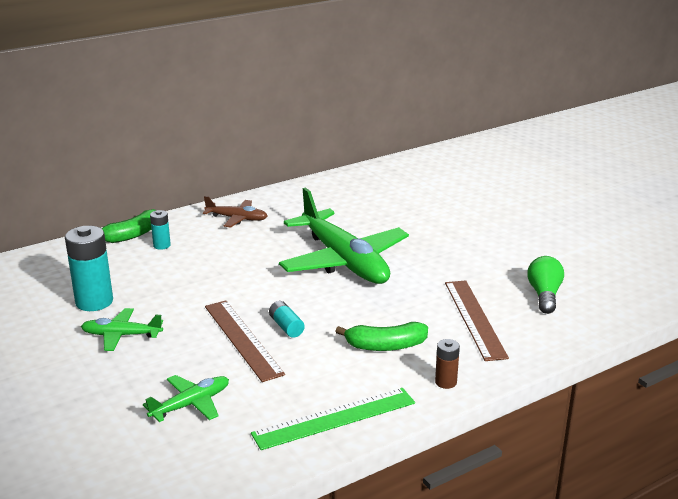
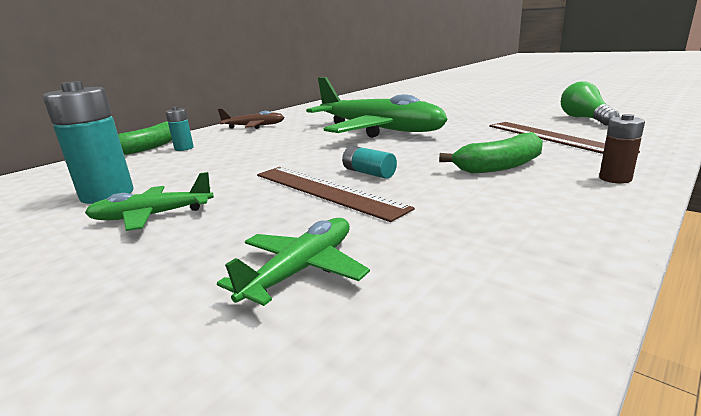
camera: 15 degrees left, 5 degrees down
(335, 418) = (544, 238): green ruler -> none

